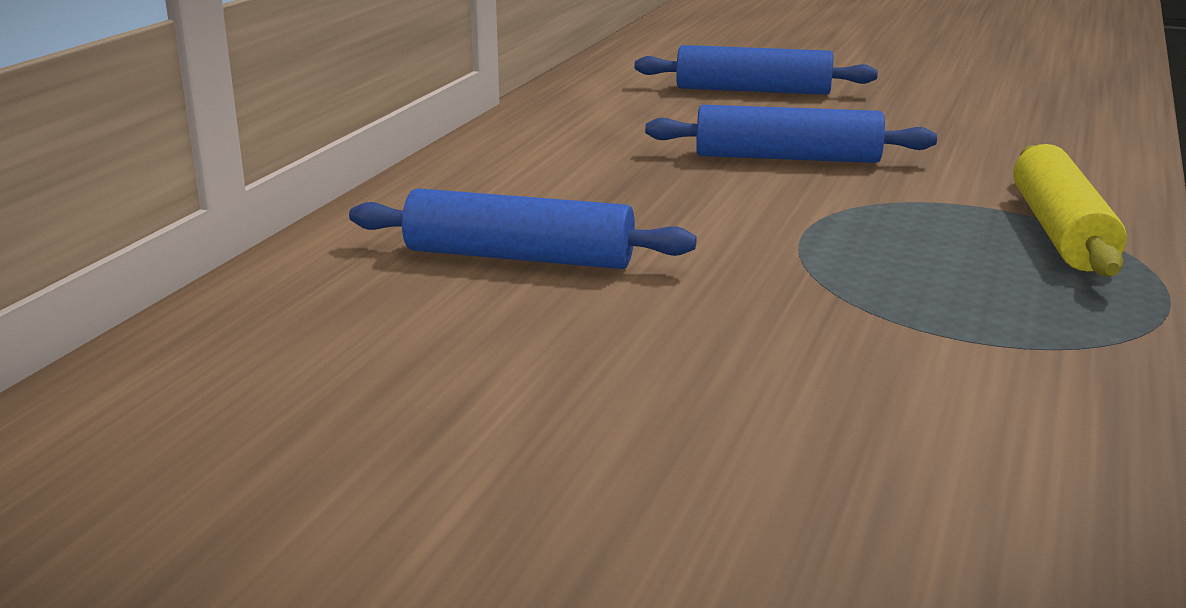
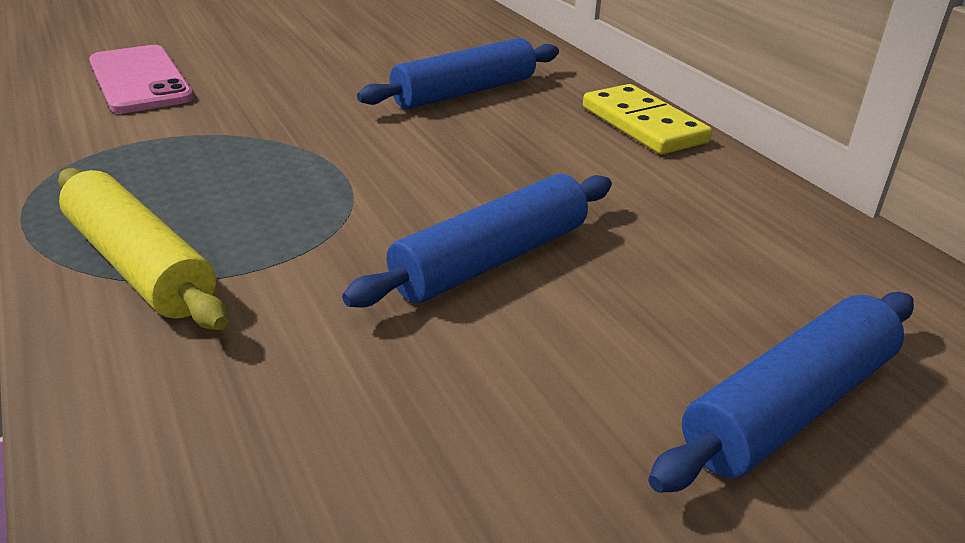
camera: 130 degrees right, 10 degrees up
(455, 175) = (643, 125): none -> yellow domino
(920, 457) = (139, 80): none -> pink phone

